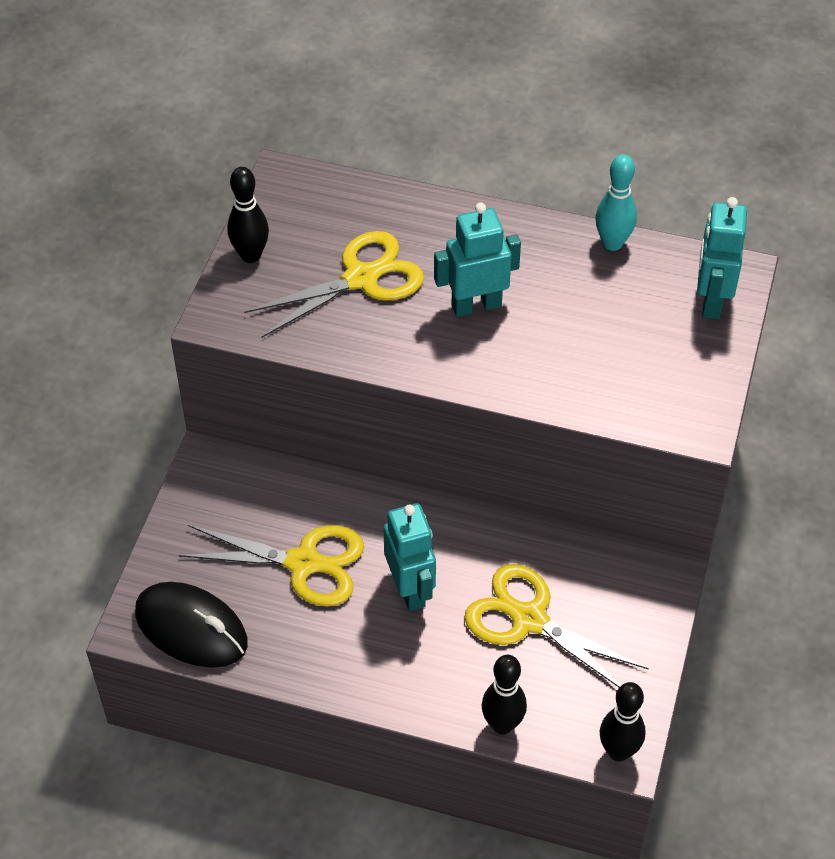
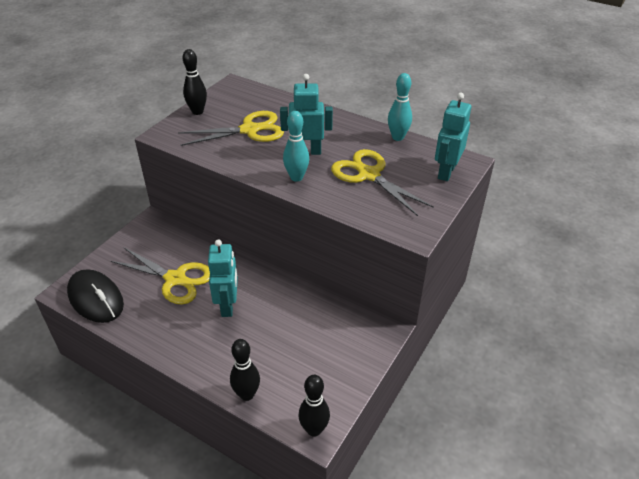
camera: 15 degrees right, 10 degrees down
(481, 362) = (296, 177): none -> turquoise bowling pin
(528, 619) = (290, 337): yellow scissors -> yellow scissors (369, 175)

